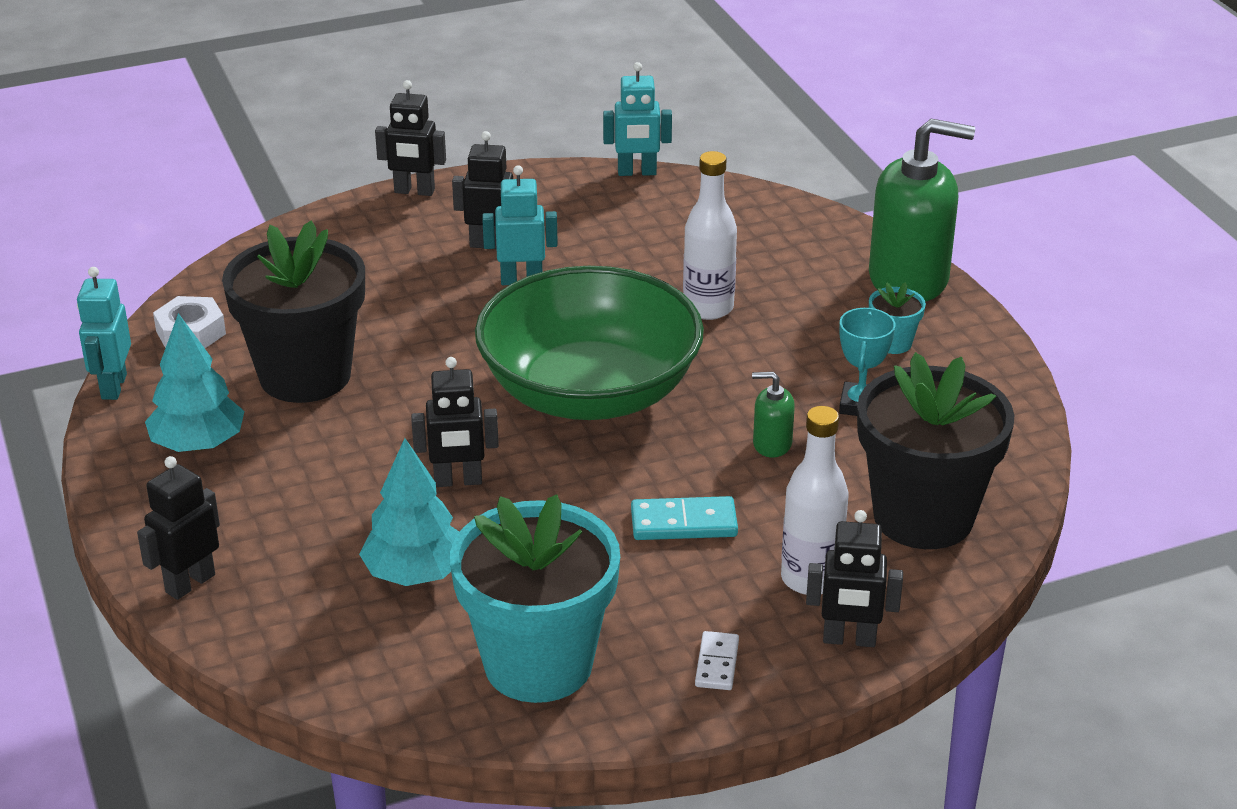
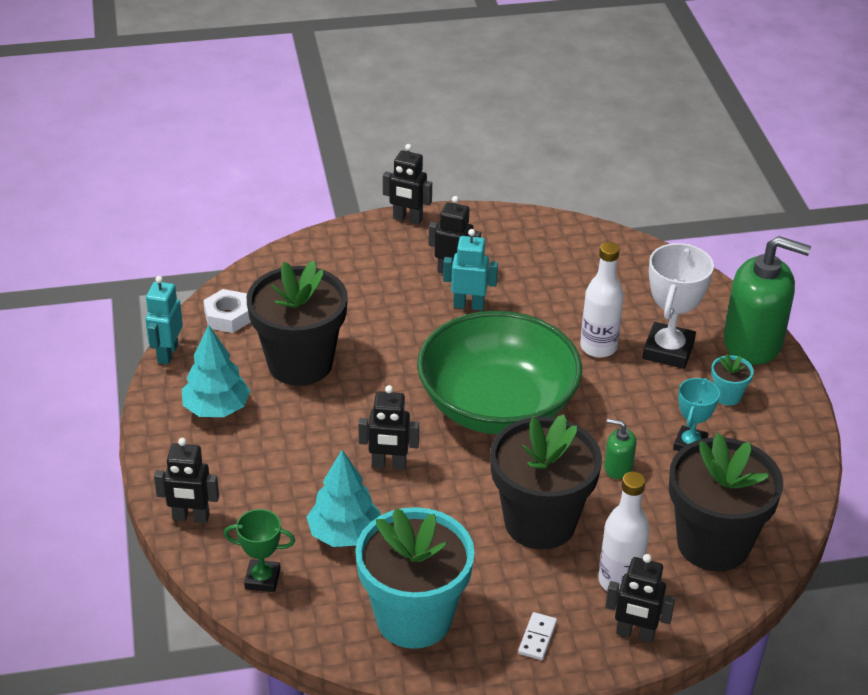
camera: 10 degrees right, 5 degrees up
(190, 583) = (191, 518): black robot -> black robot turned 135 degrees counterclockwise
(310, 646) = (262, 579): none -> green trophy
(637, 172) = (573, 224): turquoise robot -> none
(683, 523) = (540, 522): turquoise domino -> black flower pot
(801, 301) = (668, 350): none -> white trophy

